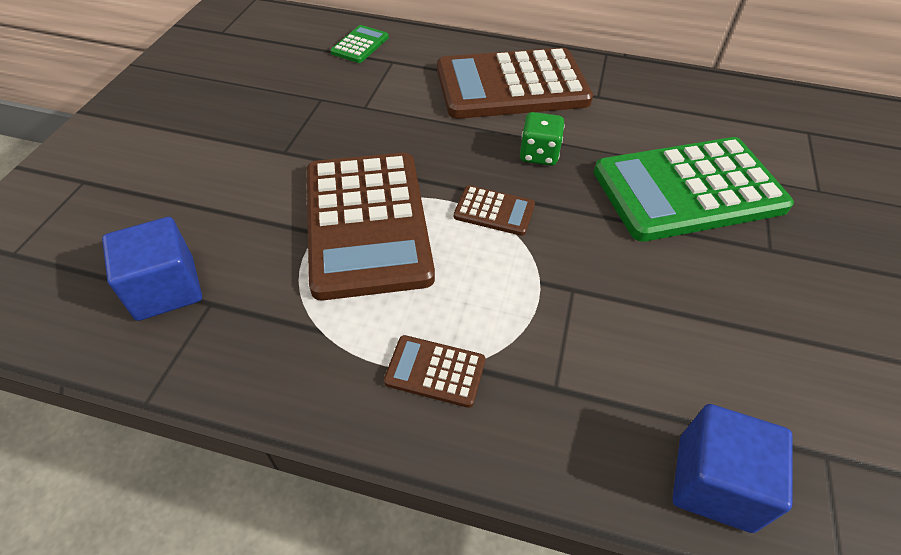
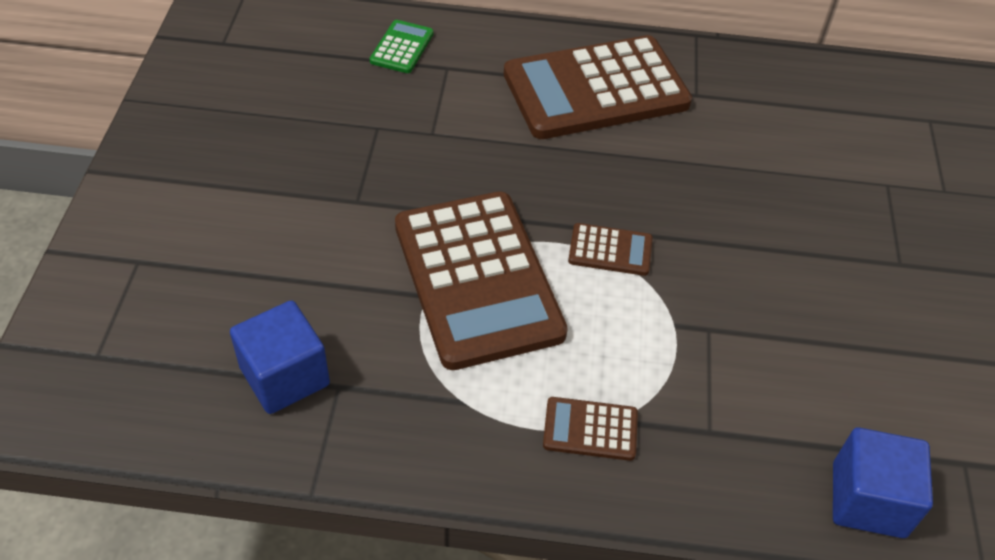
camera: 10 degrees left, 0 degrees up
(539, 154) = (644, 176): green dice -> none
(688, 190) = (810, 204): green calculator -> none

